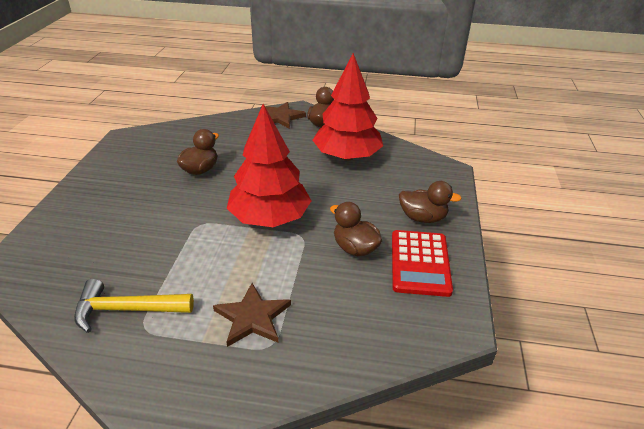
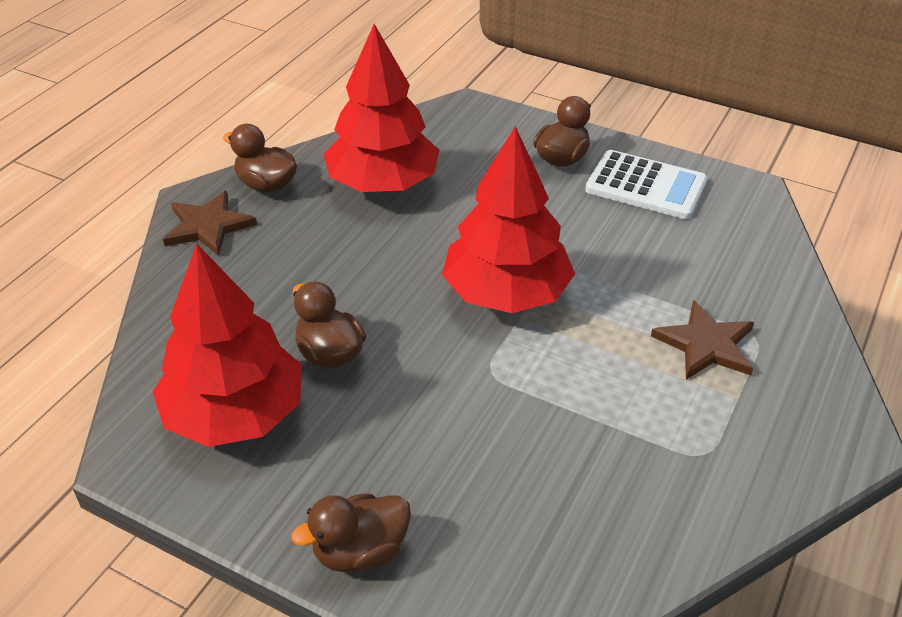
camera: 70 degrees left, 5 degrees up
(126, 309) = (663, 473): yellow hammer -> none
(153, 154) = (236, 414): none -> red tree
(355, 248) = (602, 229): brown duck -> brown duck (360, 551)
(420, 263) = (646, 186): red calculator -> white calculator

